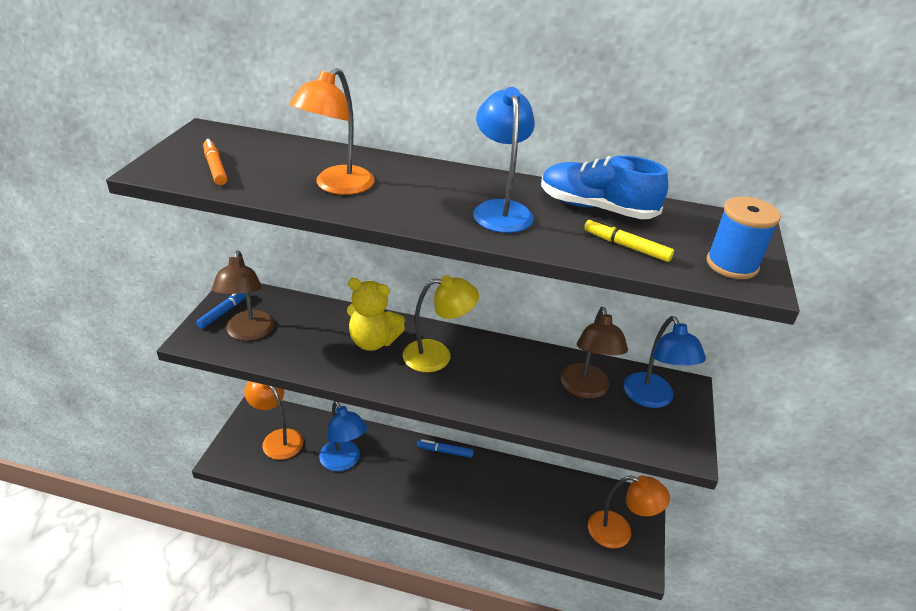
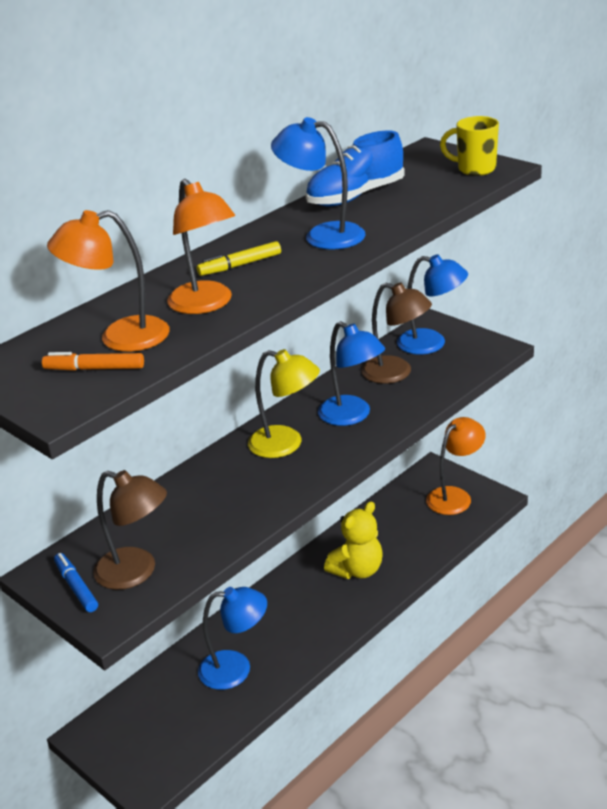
camera: 55 degrees left, 5 degrees down
(278, 438) = (155, 722): orange lamp -> orange lamp (120, 338)
(373, 341) = (229, 481): yellow teddy bear -> yellow teddy bear (357, 570)
(437, 355) = (286, 444): yellow lamp -> yellow lamp turned 90 degrees clockwise
(445, 451) = (281, 581): blue marker -> none
(501, 382) = (352, 416): none -> blue lamp
(626, 246) = (421, 199): yellow marker -> yellow marker (240, 265)
(732, 265) = (475, 169): blue spool -> yellow mug

